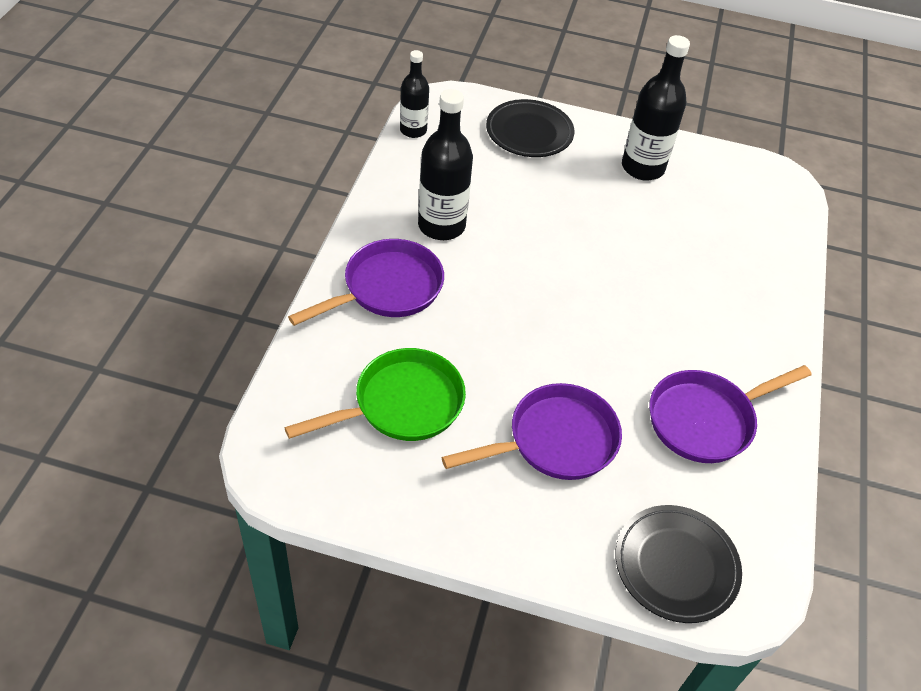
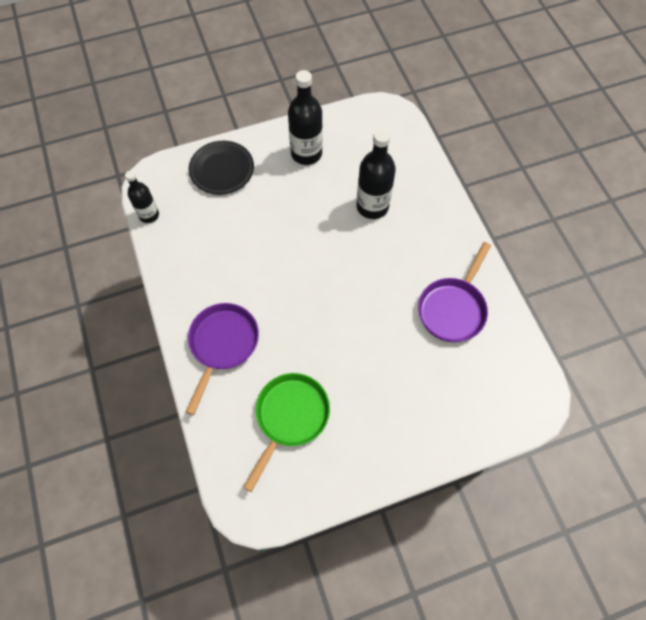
camera: 30 degrees left, 15 degrees up
(441, 226) = (220, 277): black bottle -> black bottle (372, 206)
(554, 441) = (387, 379): purple pan -> none
(676, 566) = (495, 410): black plate -> none

